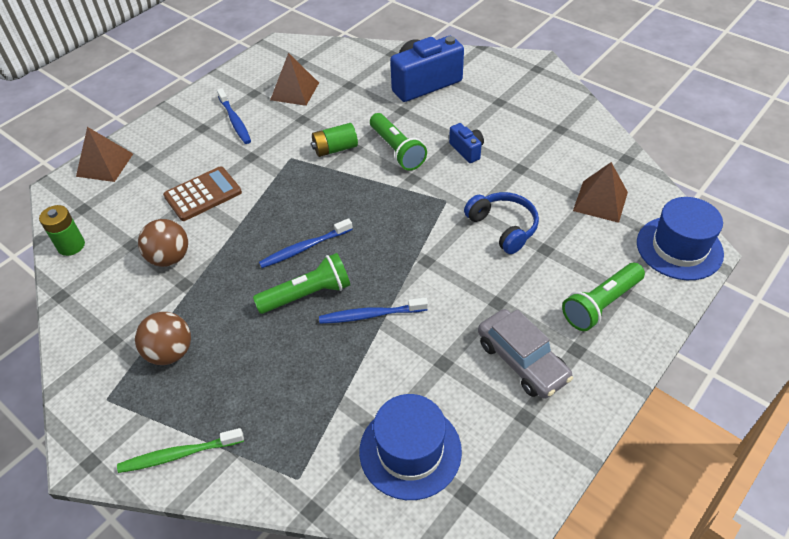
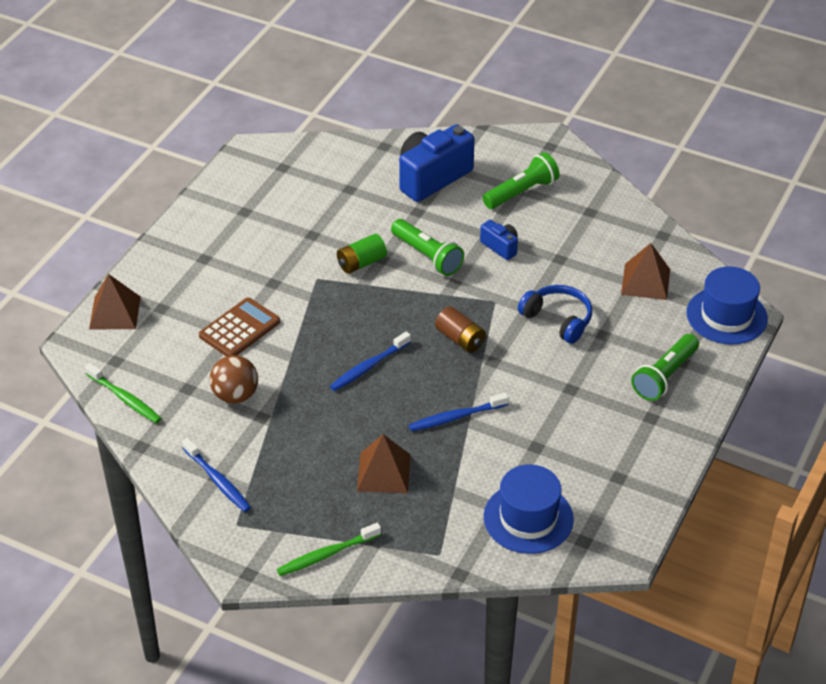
camera: 15 degrees left, 5 degrees down
(71, 246) = (125, 399): green battery -> green toothbrush
(170, 352) = (278, 478): brown ball -> none
(235, 121) = (238, 246): blue toothbrush -> blue toothbrush (217, 481)
(294, 91) = (290, 204): brown pyramid -> brown pyramid (383, 472)
(307, 294) = (388, 408): green flashlight -> green flashlight (521, 192)
(401, 233) = (460, 339): none -> brown battery
(522, 361) = (605, 434): grey car -> none

